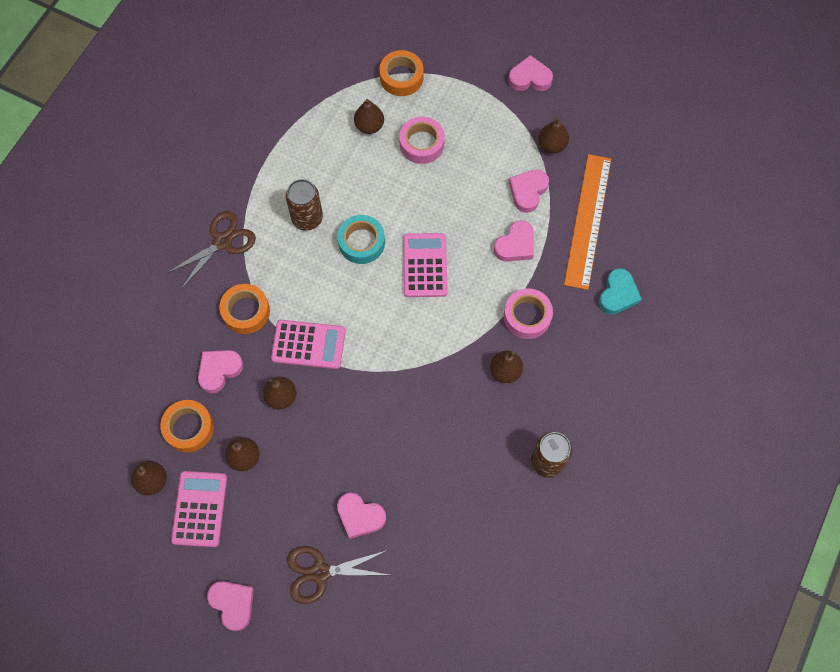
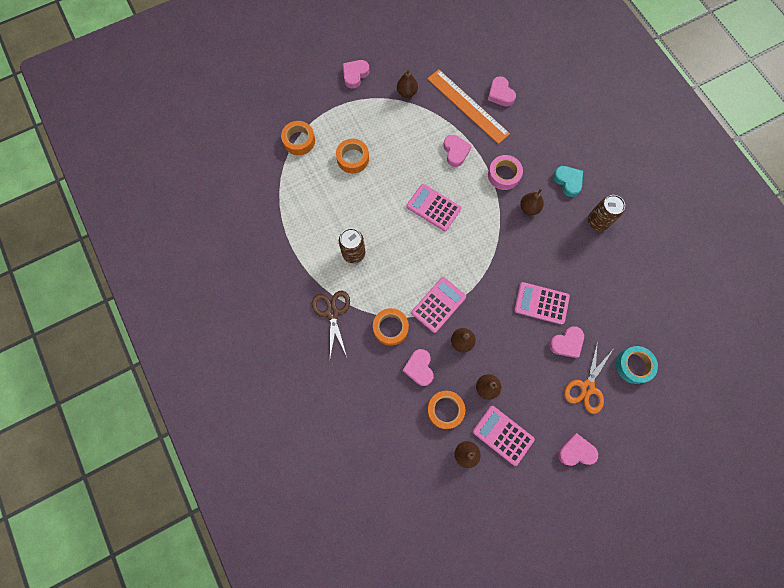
camera: 55 degrees left, 5 degrees up
(320, 572) = (587, 387): brown scissors -> orange scissors
(361, 242) = (393, 233): turquoise tape -> turquoise tape (633, 365)
(369, 126) = (318, 179): brown pear -> none
(390, 457) = (541, 303): none -> pink calculator
(422, 144) = (353, 158): pink tape -> orange tape
(528, 191) = (427, 124): pink heart -> pink heart (500, 94)
(618, 294) = (523, 121): turquoise heart -> turquoise heart (568, 181)

